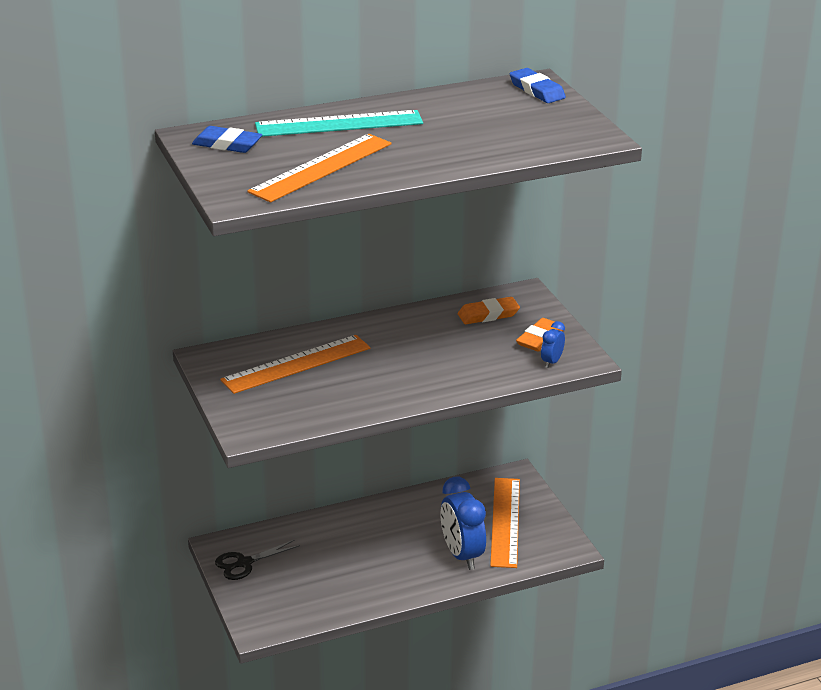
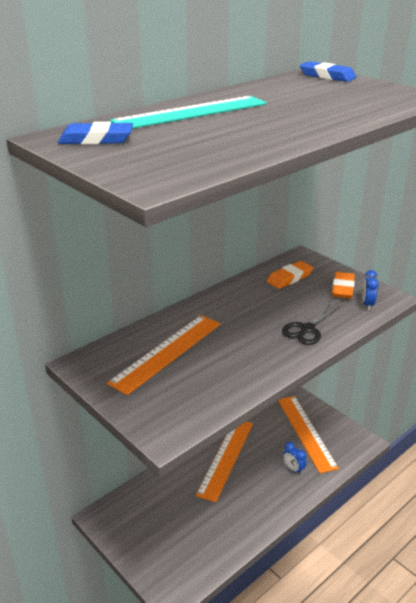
camera: 20 degrees left, 0 degrees up
(244, 563) = (130, 528): black scissors -> black scissors (307, 329)
(321, 167) = (212, 144): orange ruler -> orange ruler (225, 457)
(462, 555) = (293, 469): blue clock -> blue clock, size x0.48

